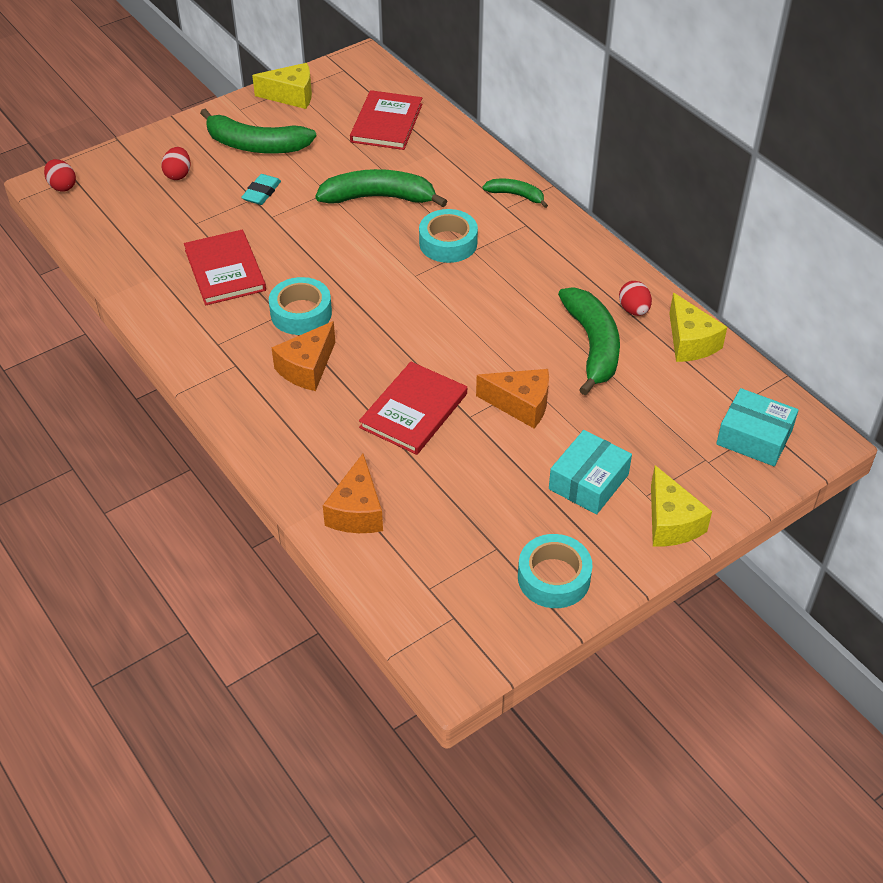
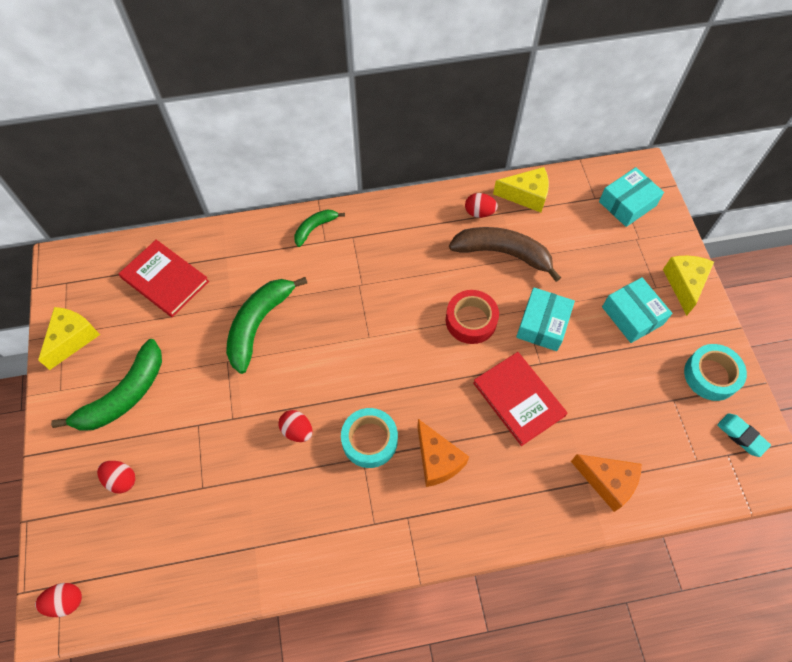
camera: 65 degrees left, 15 degrees up
(225, 270) = (282, 484): red book -> none
(261, 193) = (195, 415): turquoise eraser -> turquoise eraser (741, 436)
(283, 261) = (297, 430): none -> red egg
(448, 243) = (344, 298): turquoise tape -> none
(486, 345) = (471, 320): none -> red tape
(521, 405) = (542, 324): orange cheese -> turquoise box
(592, 345) = (503, 253): green banana -> brown banana
(671, 522) = (684, 284): yellow cheese -> yellow cheese turned 90 degrees counterclockwise

